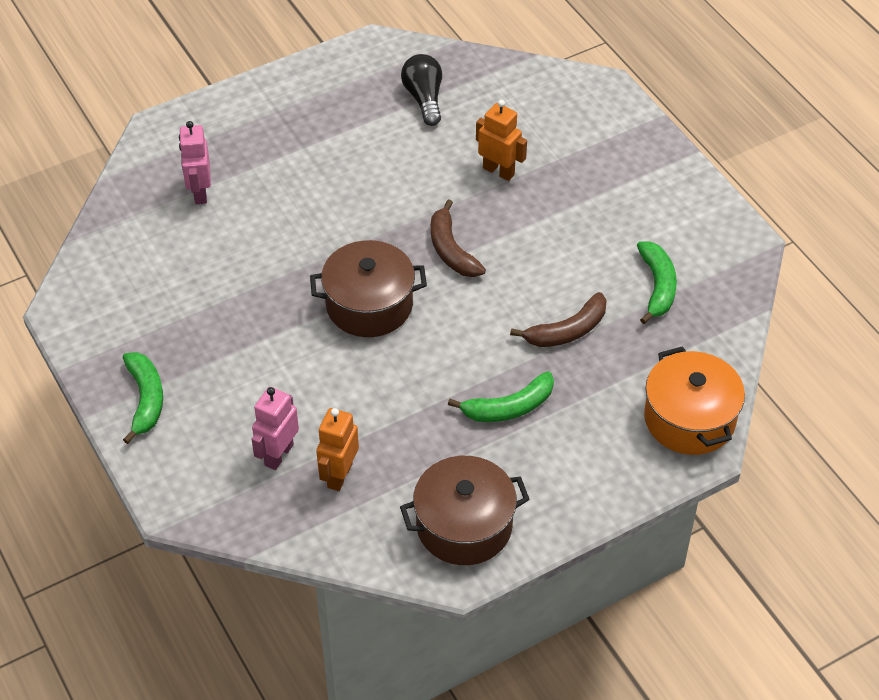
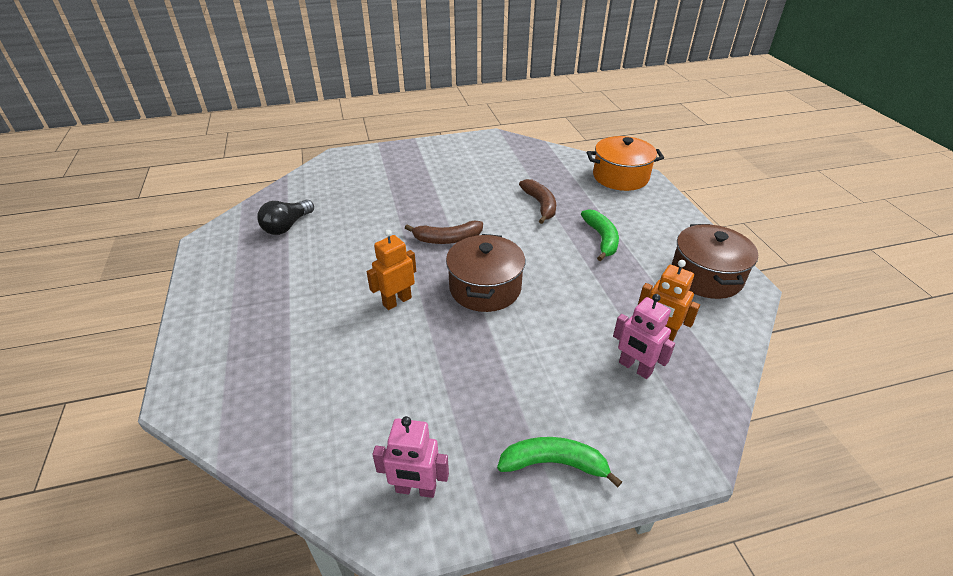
camera: 75 degrees left, 10 degrees down
(200, 192) = (295, 377): pink robot -> pink robot (416, 489)
(424, 99) = (287, 226): black light bulb -> black light bulb turned 60 degrees counterclockwise
(499, 171) = (384, 206): orange robot -> orange robot (397, 301)
(657, 287) = (515, 168): green banana -> none

